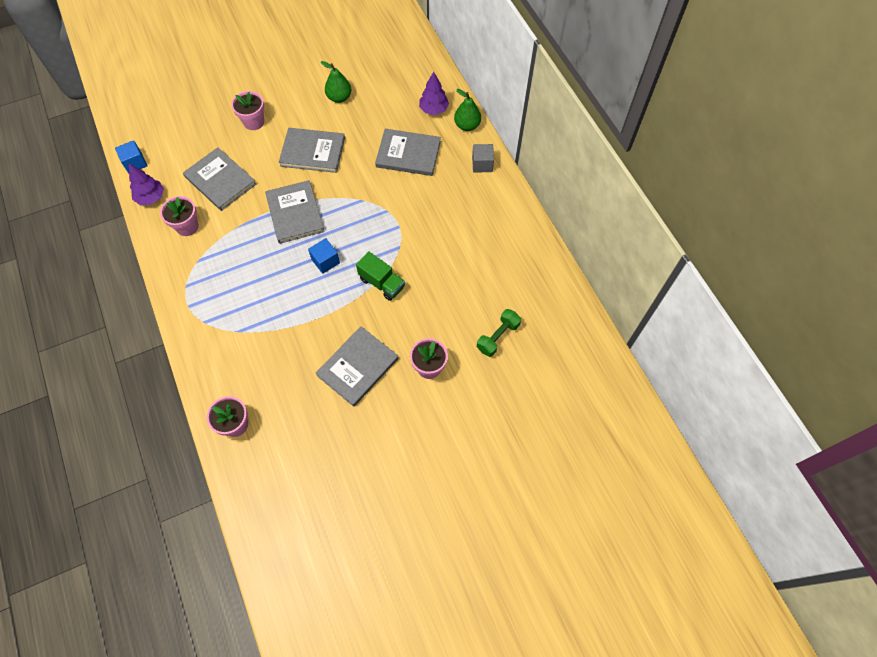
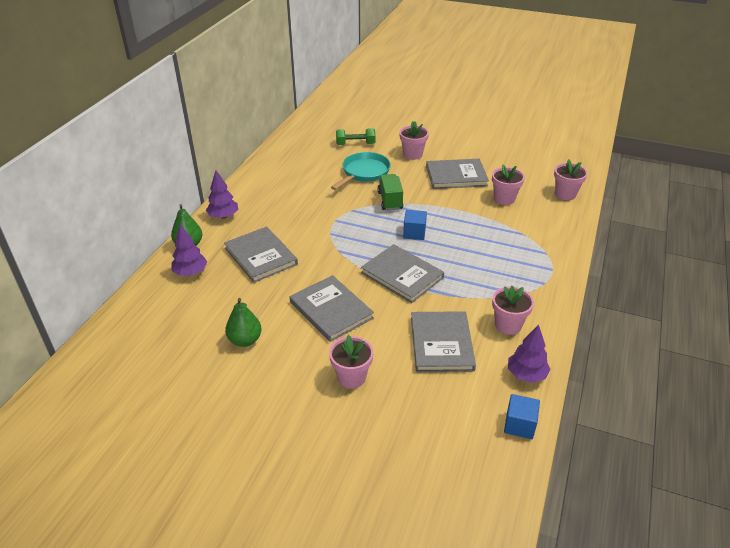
camera: 135 degrees left, 25 degrees down
(287, 368) = (504, 199): none -> pink flower pot
(295, 213) = (402, 275): grey book -> grey book turned 75 degrees counterclockwise
(442, 301) = (364, 172): none -> turquoise pan
(482, 164) = (223, 216): grey cube -> purple tree

